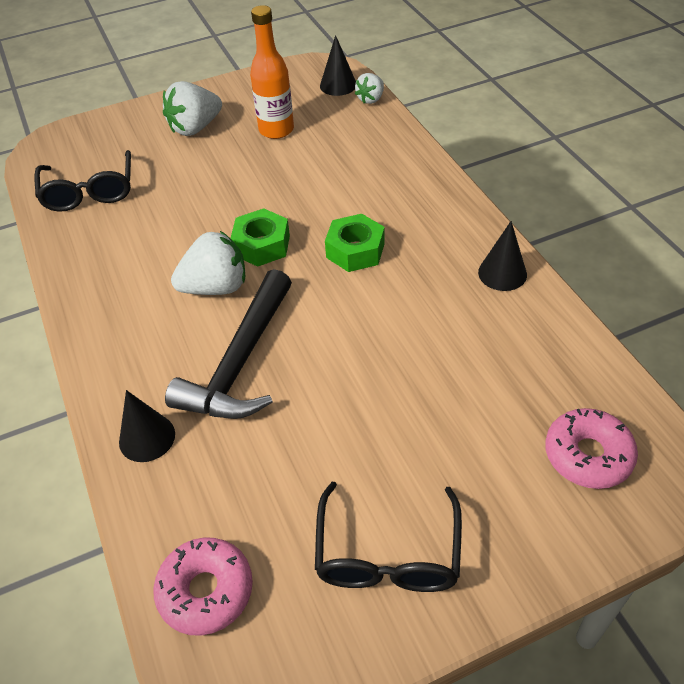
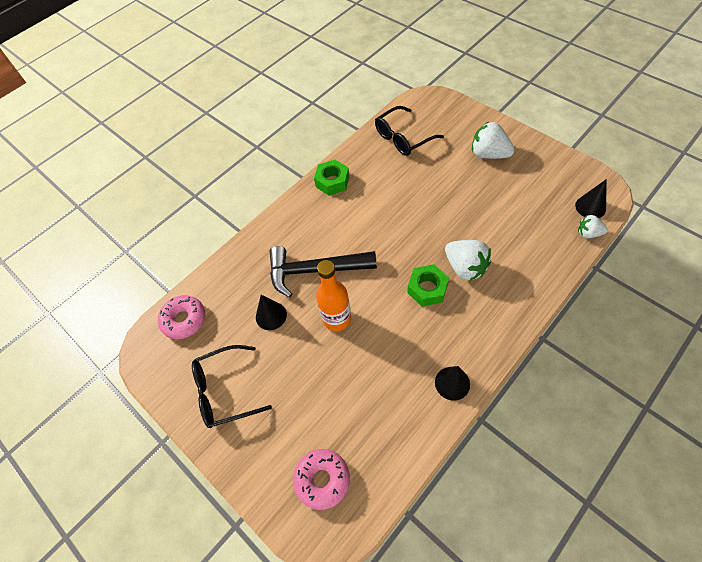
camera: 70 degrees right, 10 degrees up
(147, 437) = (254, 254): black cone -> black cone (271, 315)
(216, 287) = (362, 233): white strawberry -> white strawberry (465, 267)
(262, 245) = (405, 238): green nut -> green nut (332, 181)
(276, 130) = (515, 195): orange bottle -> orange bottle (337, 319)

